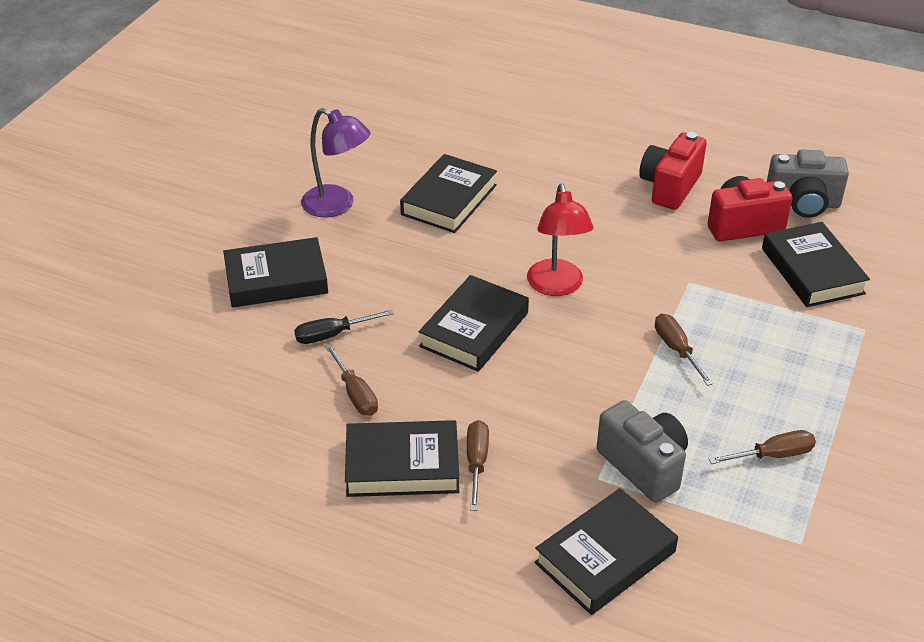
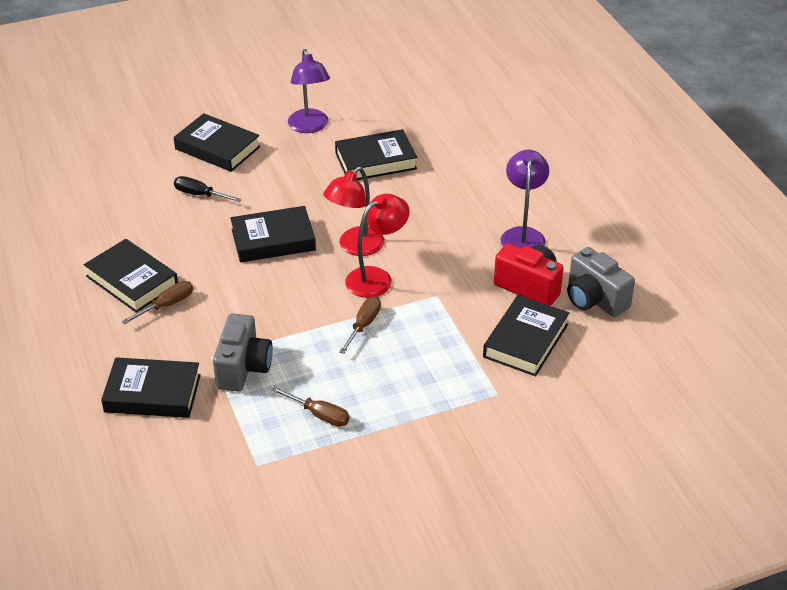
camera: 45 degrees right, 0 degrees up
(355, 394) = (165, 231): brown screwdriver -> none
(619, 301) = (377, 278): none -> red lamp
(670, 187) = (523, 235): red camera -> purple lamp

